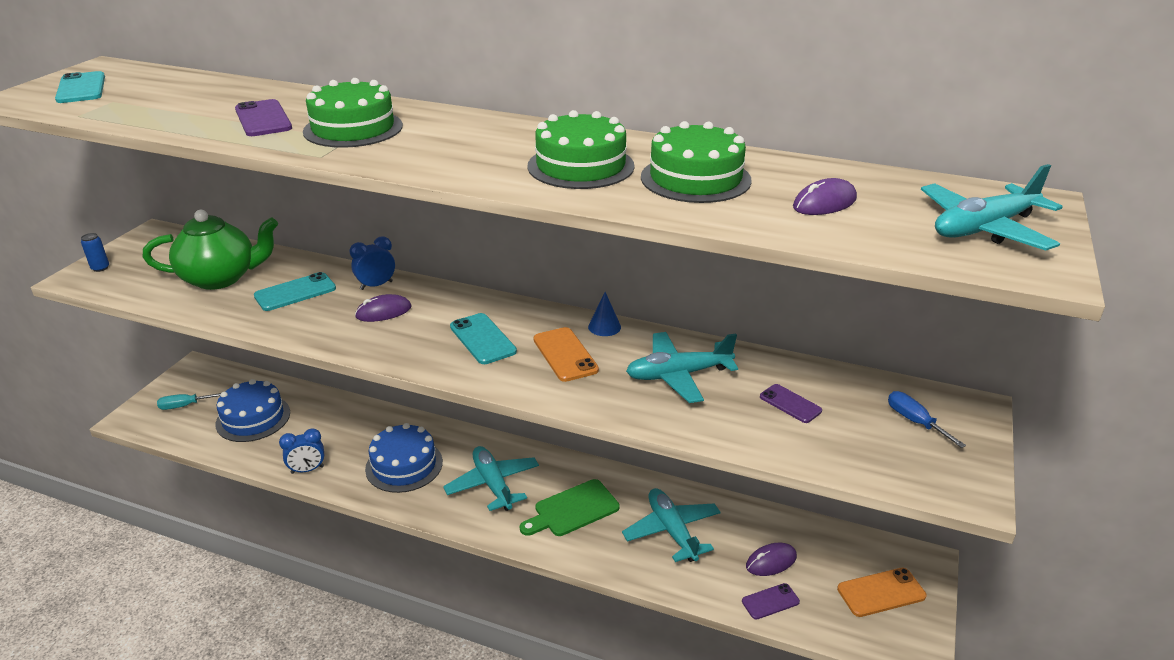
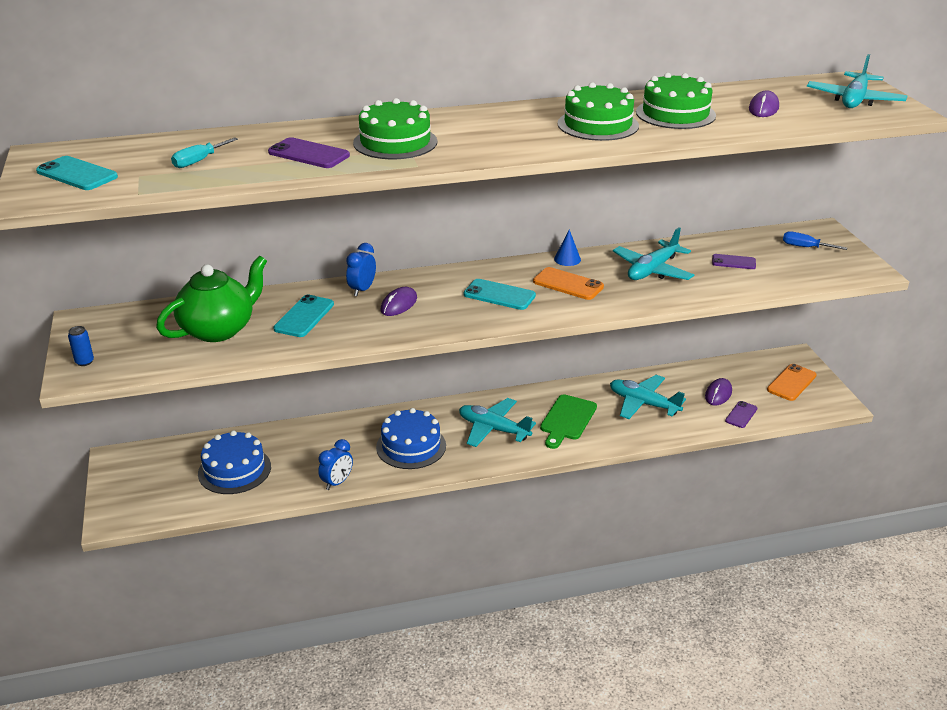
camera: 35 degrees left, 0 degrees up
(184, 406) = (153, 488): turquoise screwdriver -> turquoise screwdriver (199, 161)

